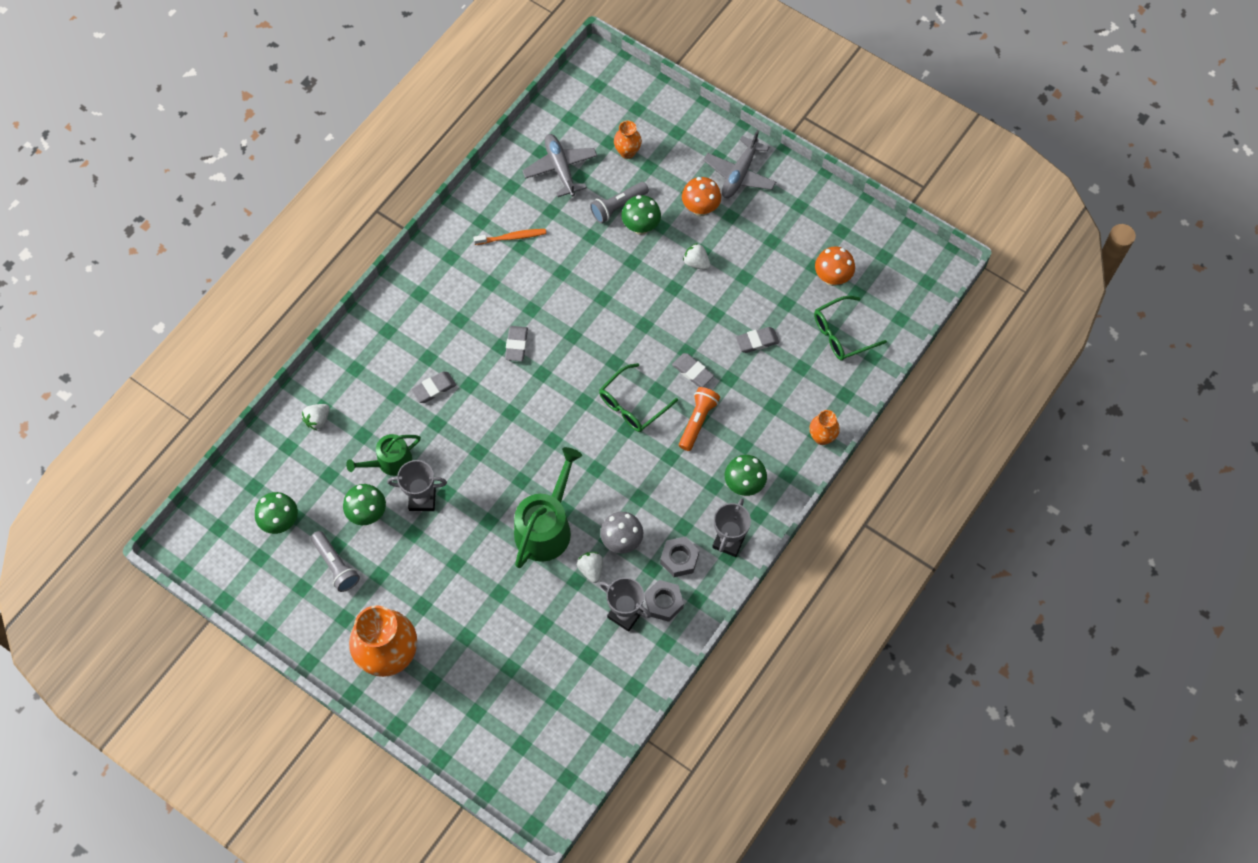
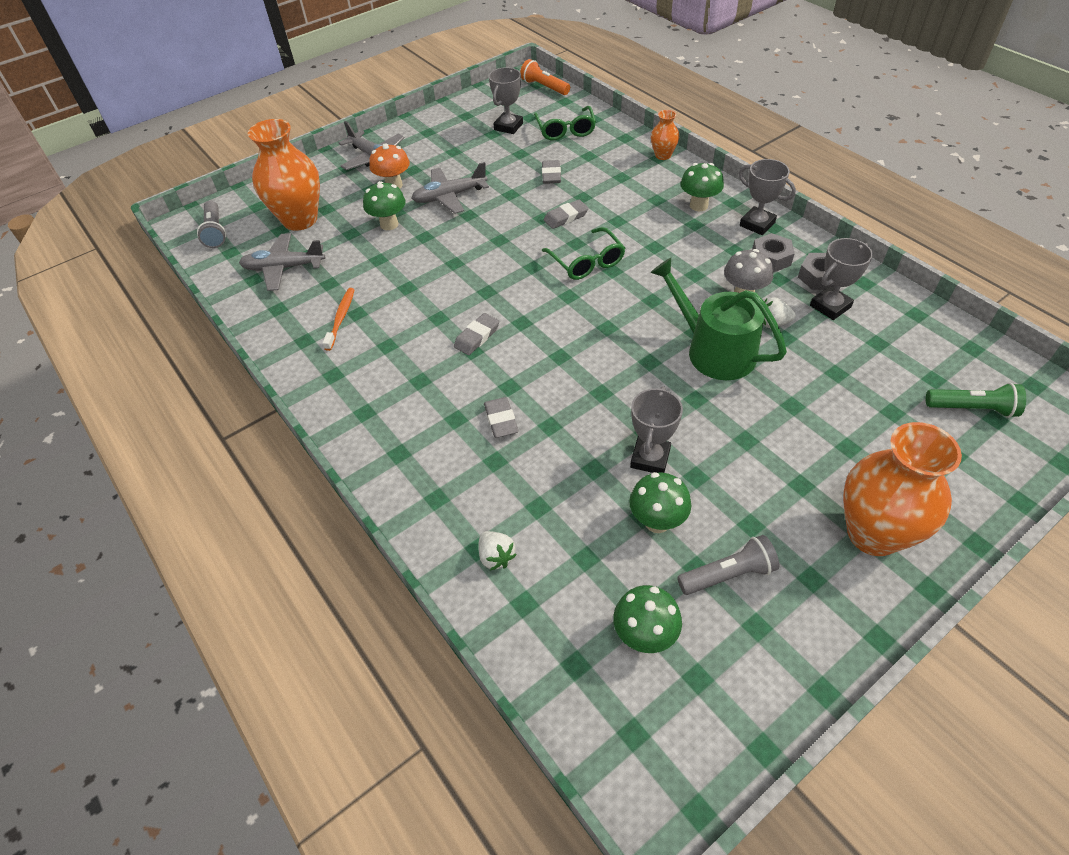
camera: 70 degrees left, 15 degrees down
(390, 462) = (587, 483): green watering can -> none
(516, 345) = (477, 337): grey eraser -> grey eraser turned 75 degrees counterclockwise
(528, 728) = (972, 408): none -> green flashlight
(618, 206) = (356, 235): grey flashlight -> grey flashlight (215, 232)
(627, 152) = (300, 220): orange vase -> orange vase, size x2.09
(696, 263) = (450, 196): white strawberry -> grey plane
(697, 421) = (621, 223): orange flashlight -> orange flashlight (544, 87)
(832, 278) = (508, 126): orange mushroom -> grey trophy

